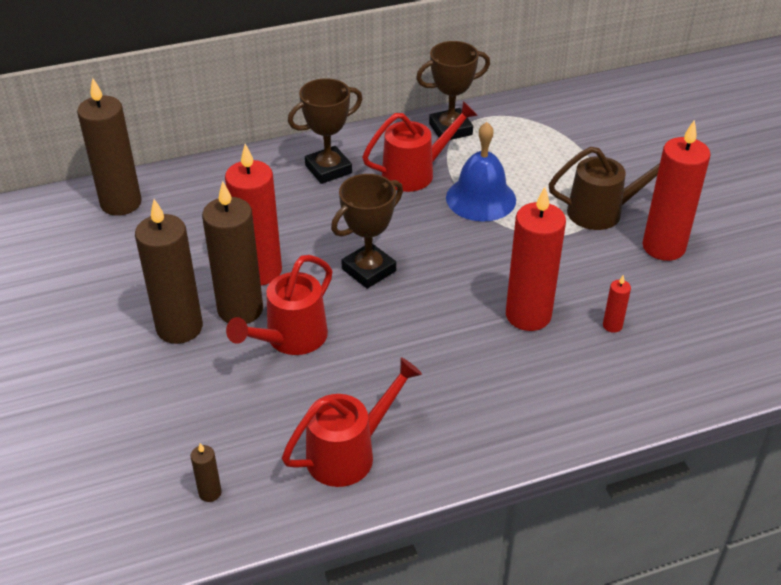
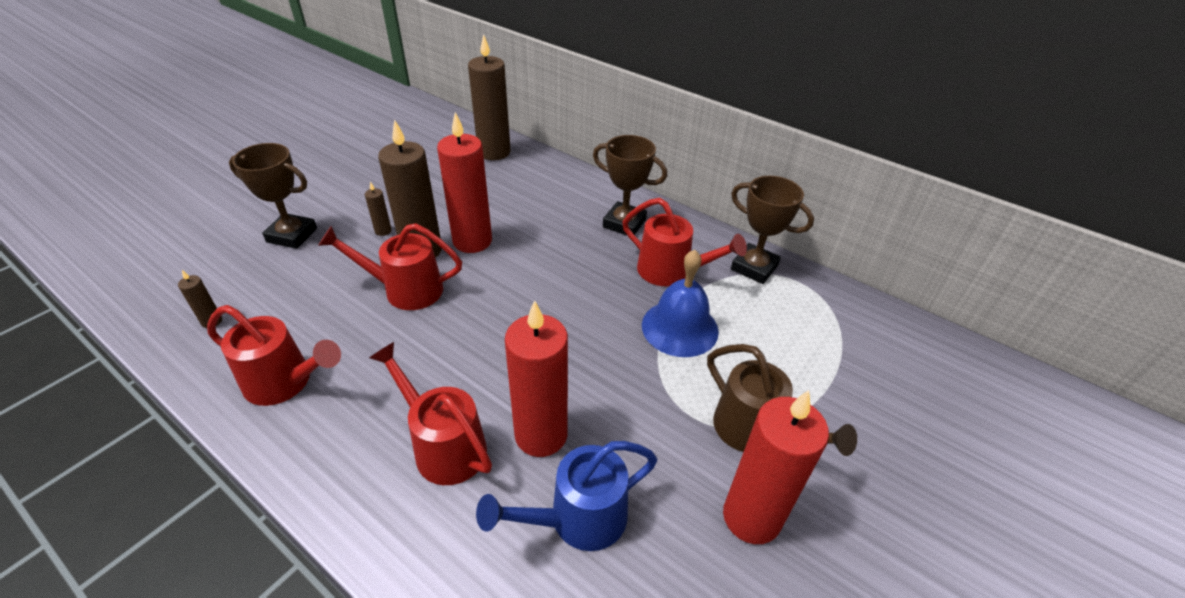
camera: 55 degrees right, 0 degrees up
(179, 328) = (383, 231): brown candle -> brown candle, size x0.42
(368, 270) = (520, 298): brown trophy -> brown trophy (292, 235)
(498, 372) = (443, 445): none -> red watering can
(612, 326) = (577, 519): red candle -> blue watering can

